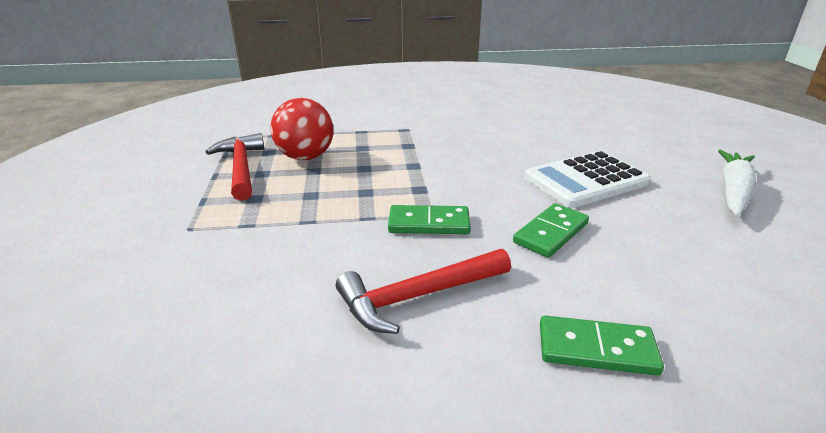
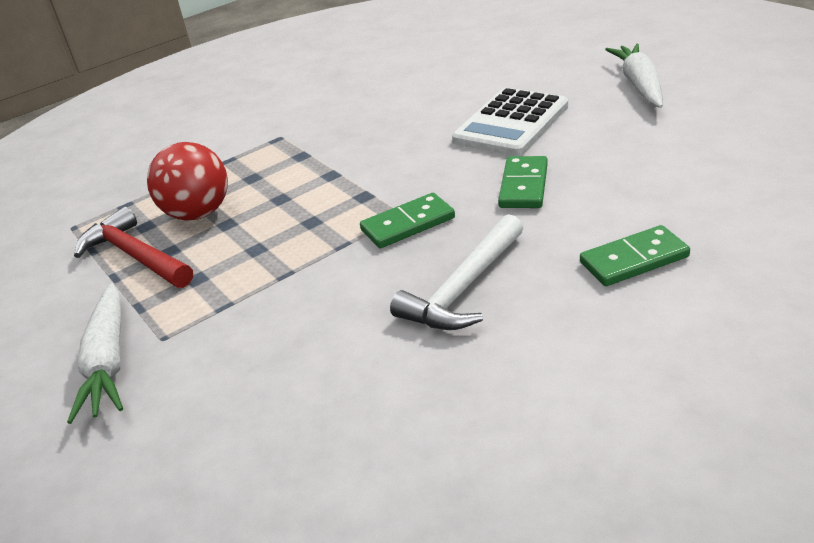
camera: 25 degrees left, 5 degrees up
(143, 228) = (108, 361): none -> white carrot
(418, 296) = (464, 288): red hammer -> white hammer

